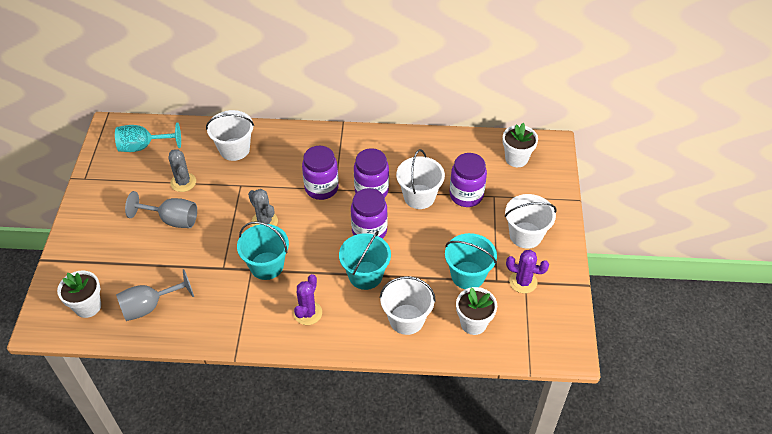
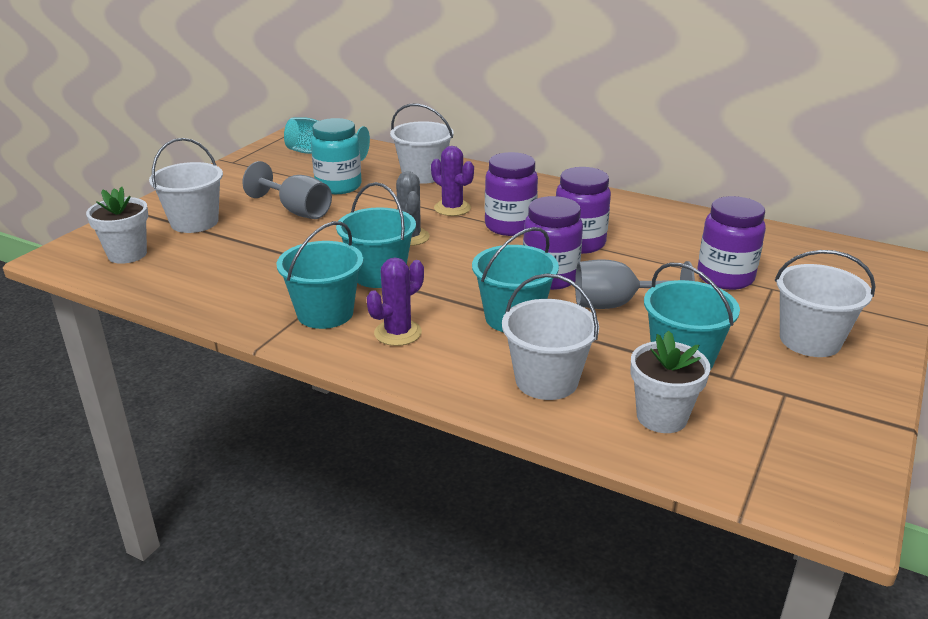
camera: 25 degrees right, 20 degrees down
(149, 306) = (197, 272): grey goblet -> grey goblet (616, 305)
(183, 182) = (338, 186): grey cactus -> turquoise jar
(255, 312) = (325, 313): none -> turquoise bucket
(419, 196) = (648, 263): white bucket -> white bucket (194, 222)
(516, 158) = (828, 260): white flower pot -> none
(523, 282) = (781, 392): purple cactus -> purple cactus (452, 208)

